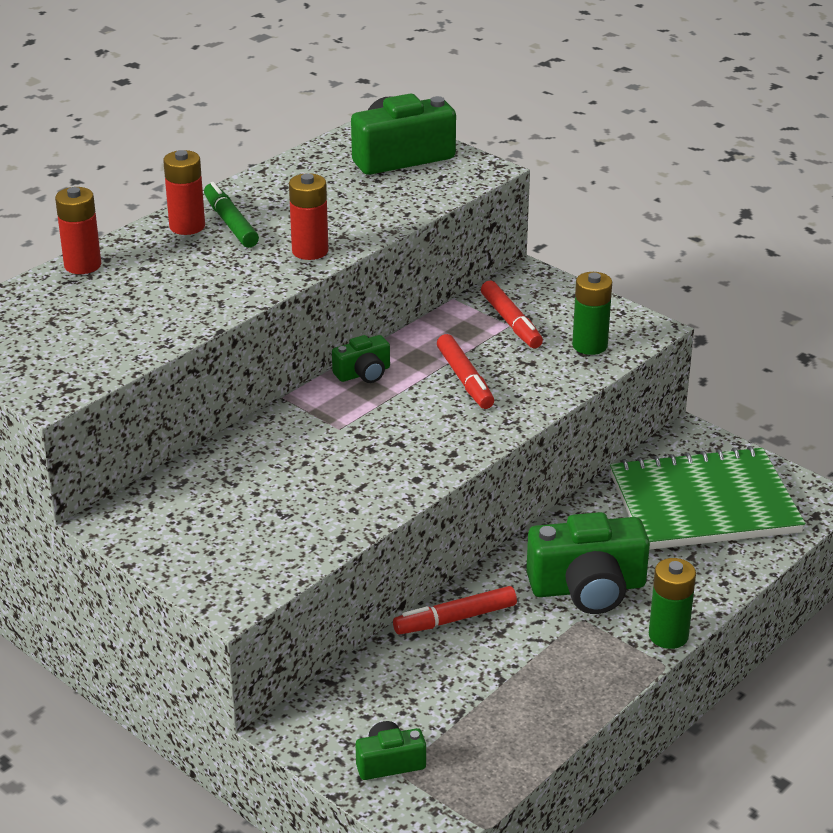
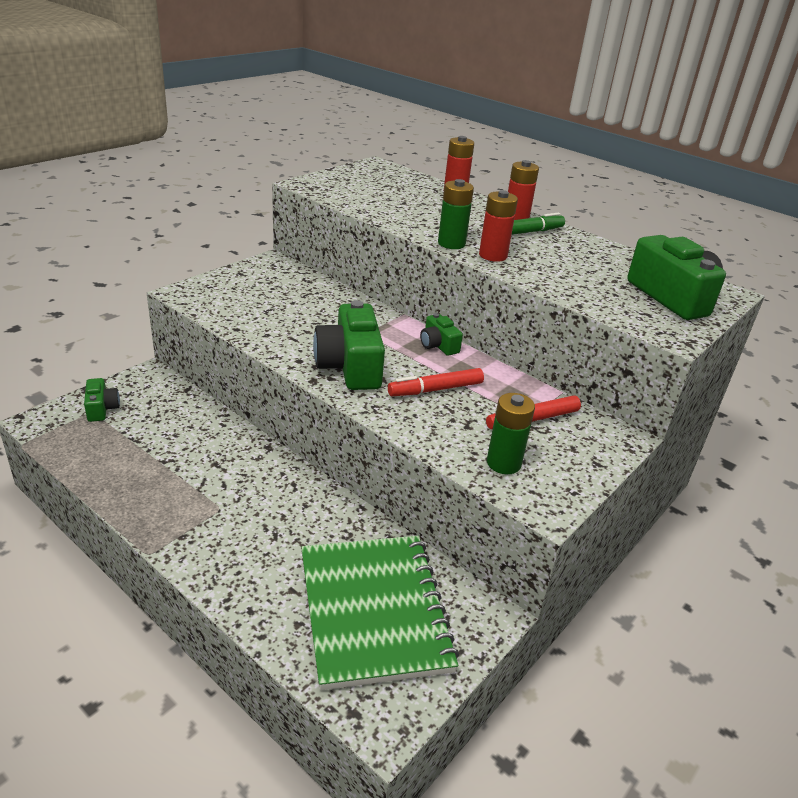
camera: 85 degrees right, 0 degrees up
(455, 619) = (236, 443): red marker -> none
(588, 588) = (258, 515): green camera -> green camera (350, 366)
(668, 636) = (185, 560): green battery -> green battery (451, 243)

